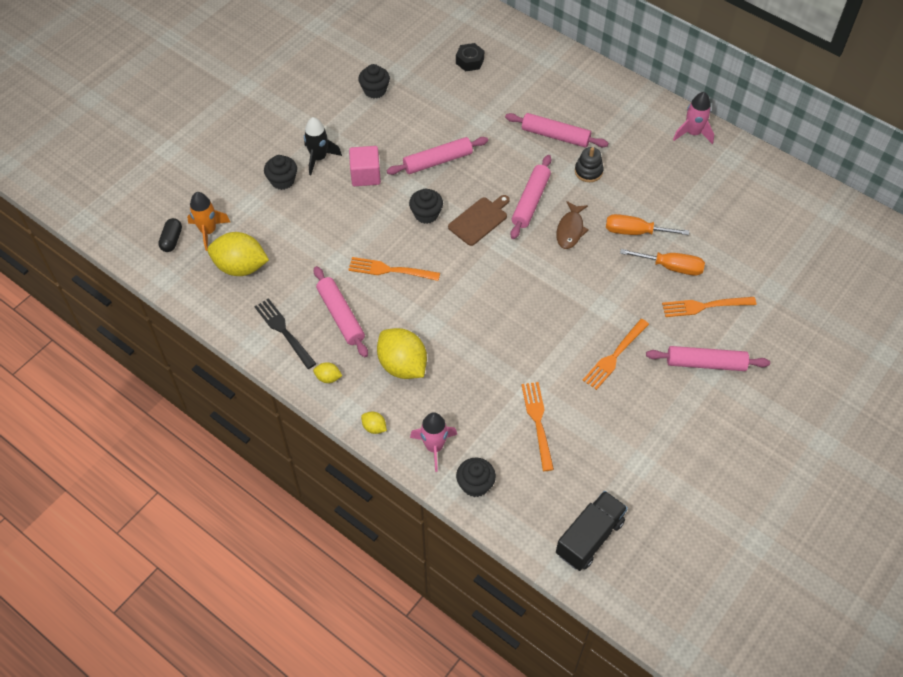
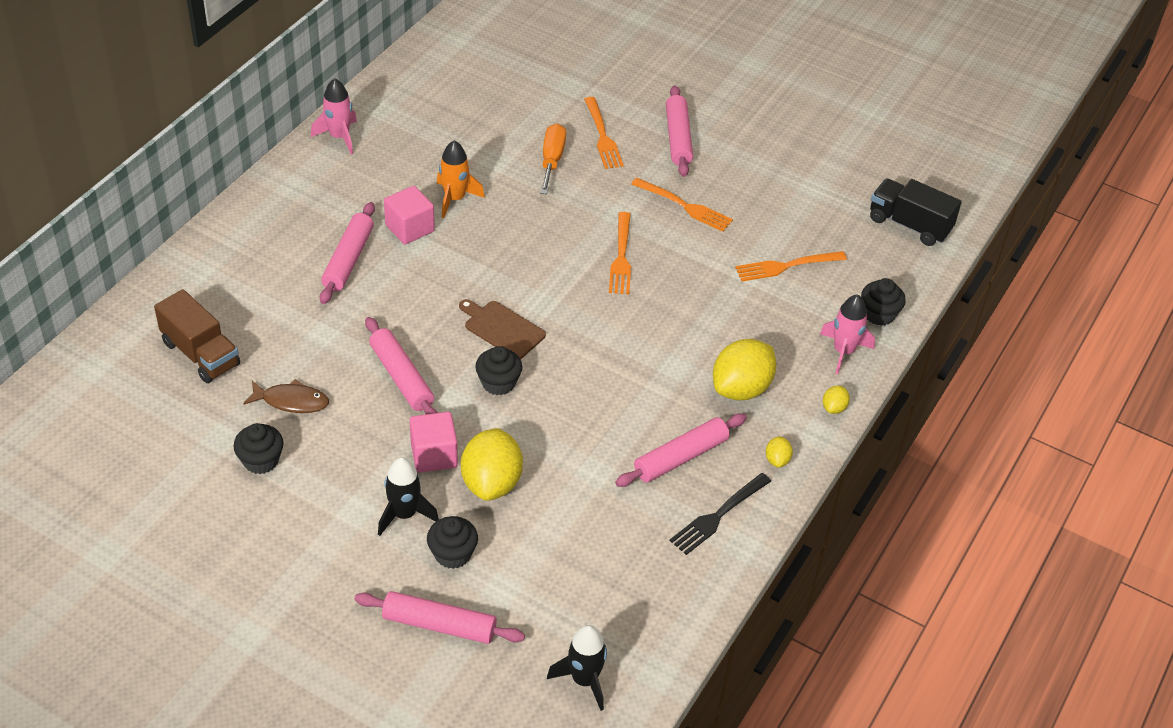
camera: 100 degrees left, 10 degrees down
(172, 240) = (584, 680): black capsule -> black rocket
(208, 231) = (561, 634): orange rocket -> orange rocket (455, 199)
(241, 267) = (620, 582): yellow lemon -> yellow lemon (491, 482)
(390, 270) = (598, 413): orange fork -> orange fork (621, 257)
(469, 61) = (200, 354): black nut -> brown truck
(531, 201) = (465, 280): pink rolling pin -> pink rolling pin (439, 624)
(570, 230) = (507, 243): brown fish -> brown fish (291, 401)
(588, 171) = (409, 228): black stacking toy -> pink cube
(635, 232) = (503, 188): orange screwdriver -> none

